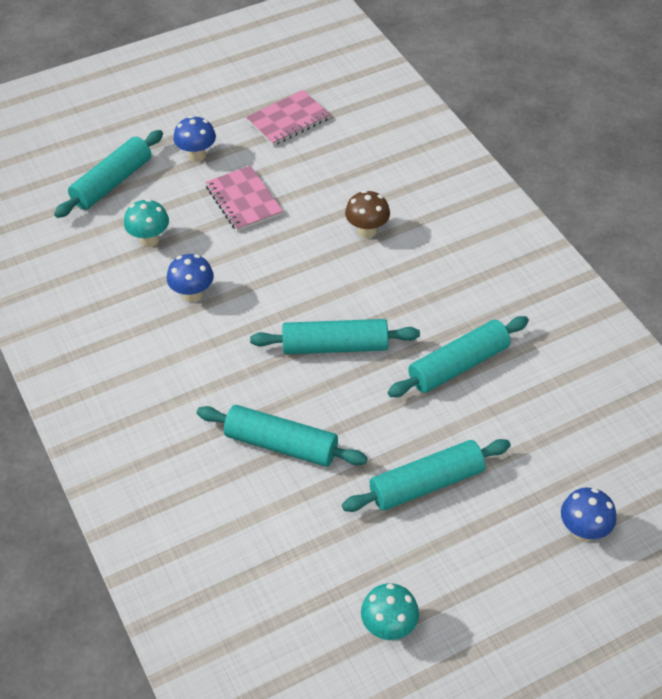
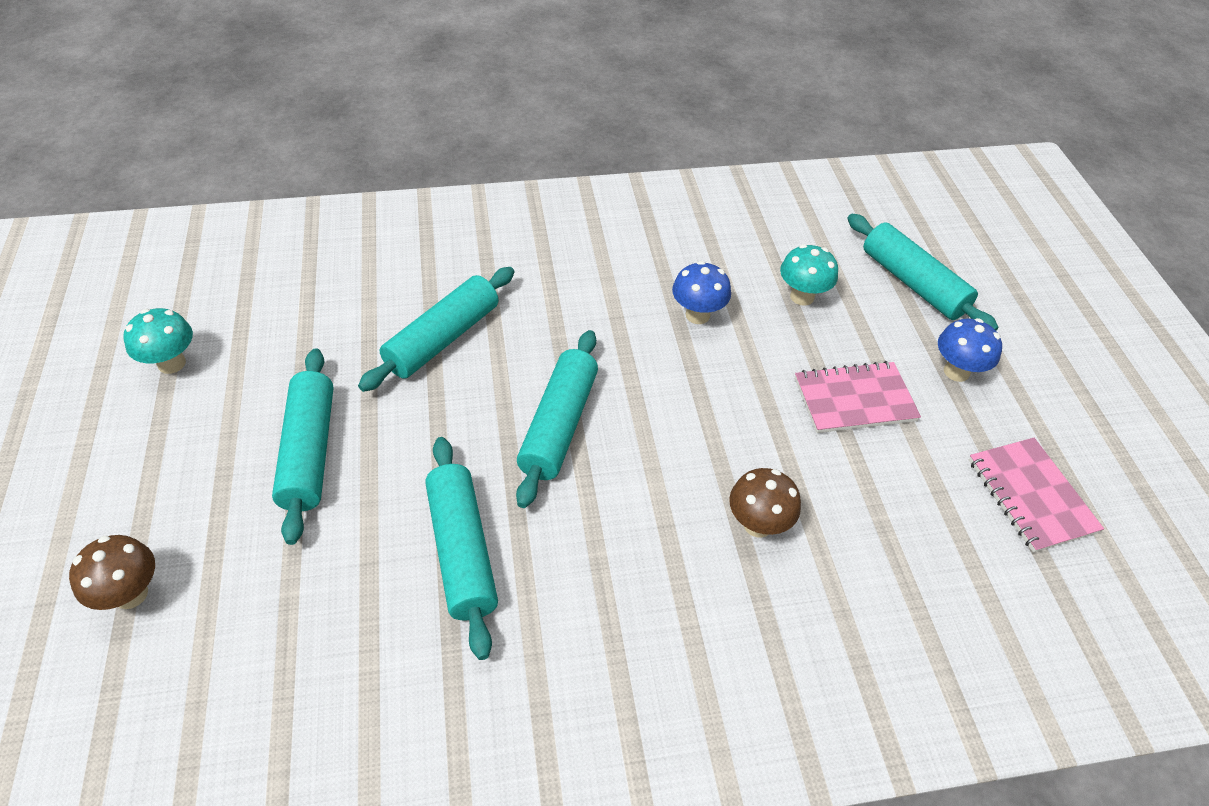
camera: 105 degrees right, 0 degrees up
(583, 531) = (131, 594): blue mushroom -> brown mushroom

